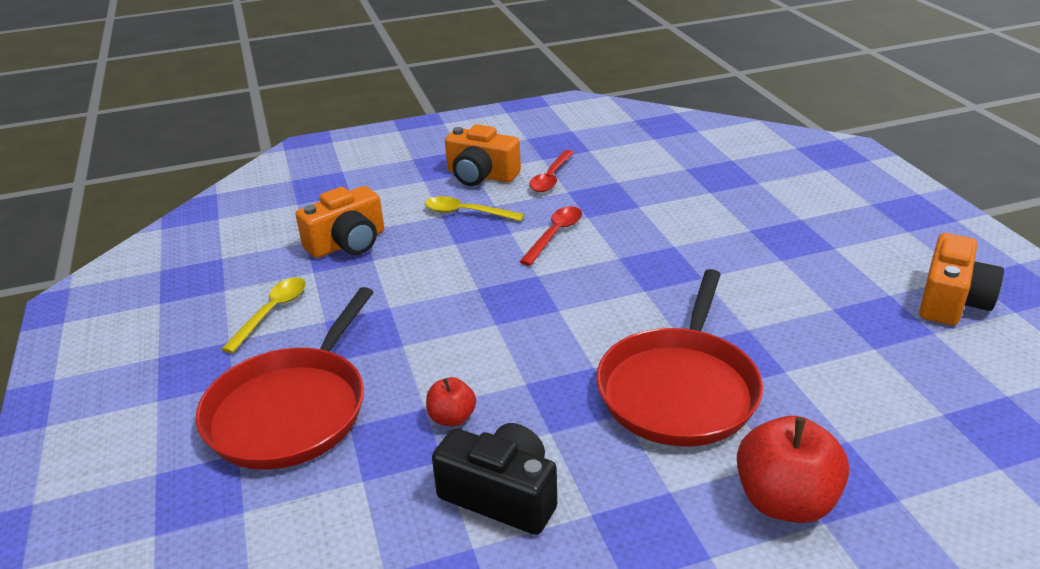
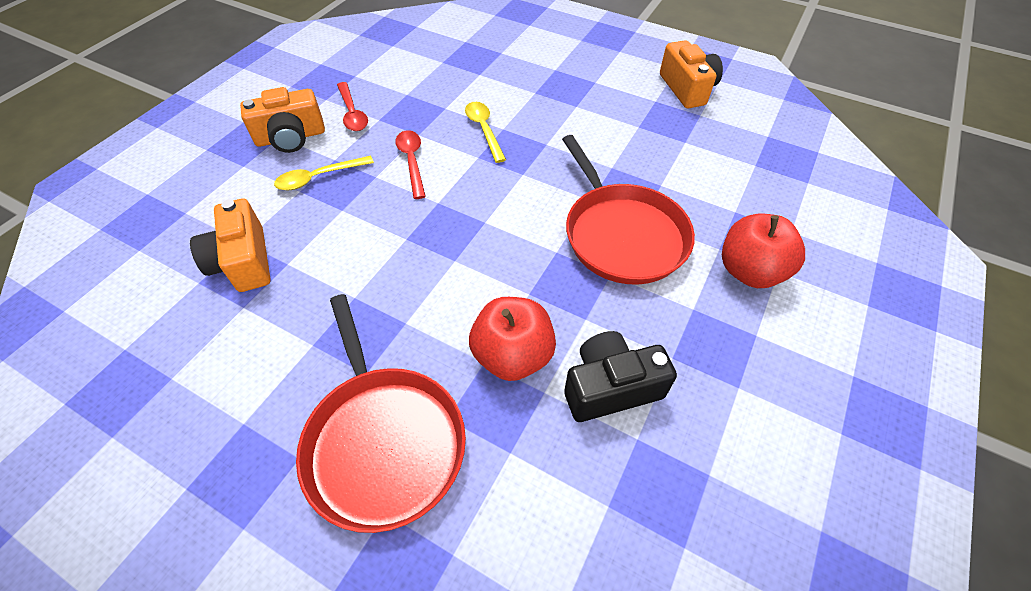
camera: 45 degrees left, 20 degrees up
(272, 312) = (251, 369): yellow spoon -> yellow spoon (484, 130)
(347, 243) = (243, 261): orange camera -> orange camera turned 150 degrees clockwise
(452, 418) = (512, 355): red apple -> red apple, size x1.87

